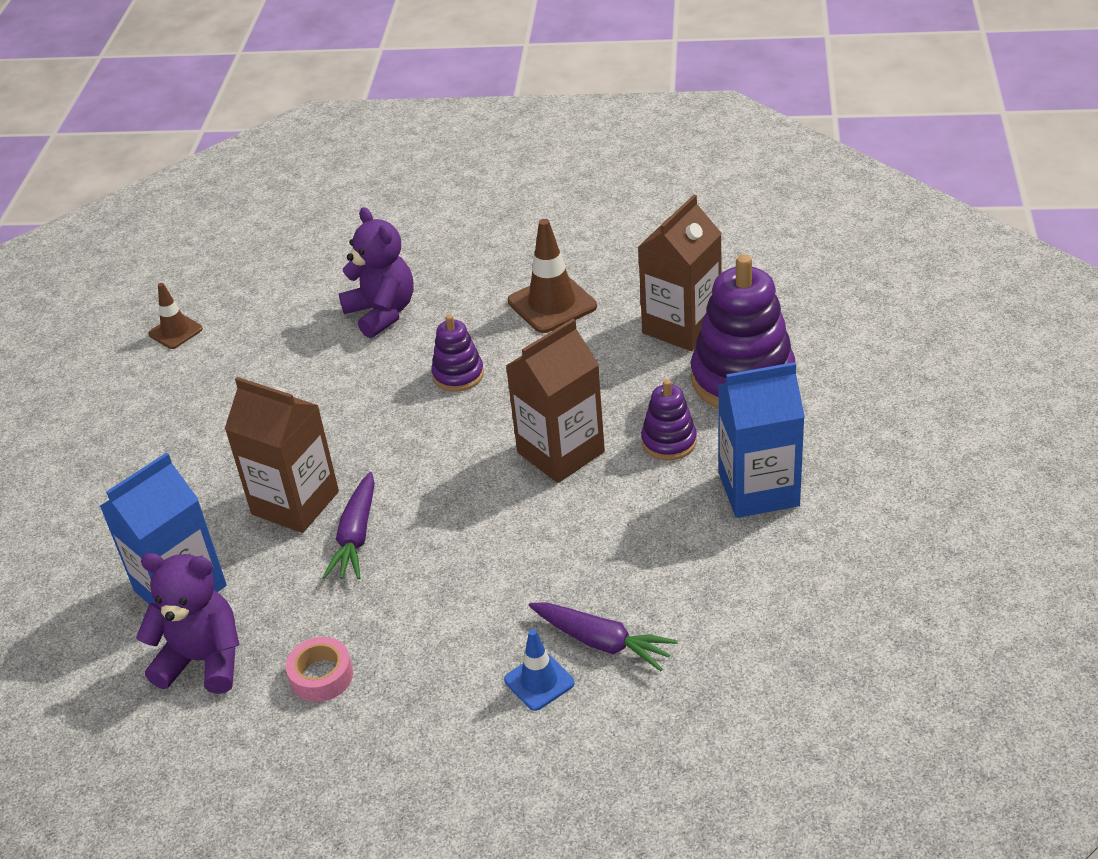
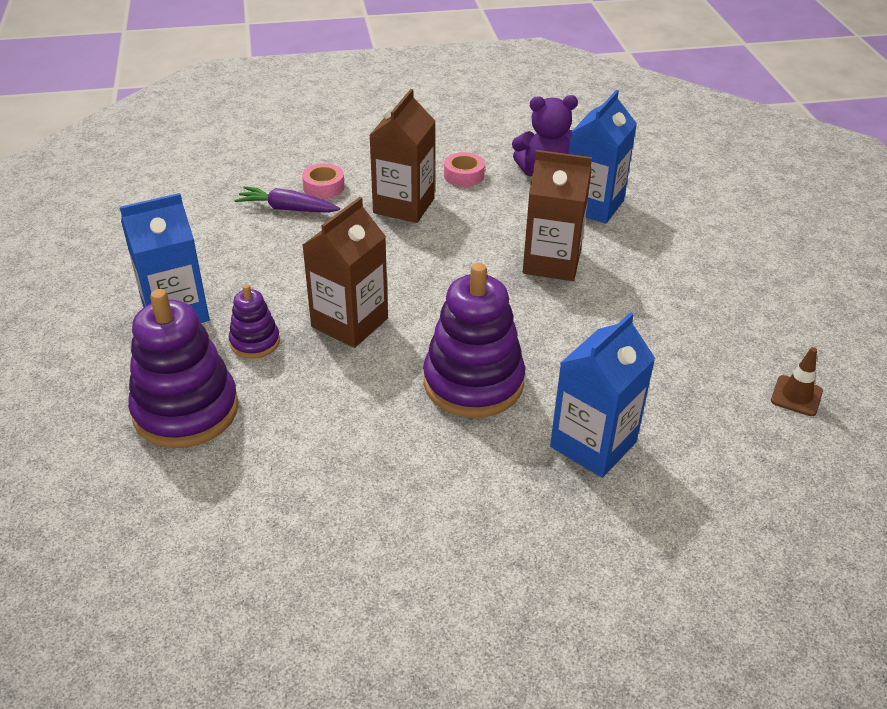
camera: 160 degrees right, 0 degrees up
(356, 535) = (489, 247): purple carrot -> none
(382, 313) = (593, 444): purple teddy bear -> blue carton
(458, 375) = (473, 382): purple stacking toy -> purple stacking toy, size x1.94
(539, 682) = (324, 187): blue traffic cone -> pink tape
(552, 304) = (406, 479): brown traffic cone -> none
(681, 326) = (252, 466): brown carton -> brown carton (404, 205)

